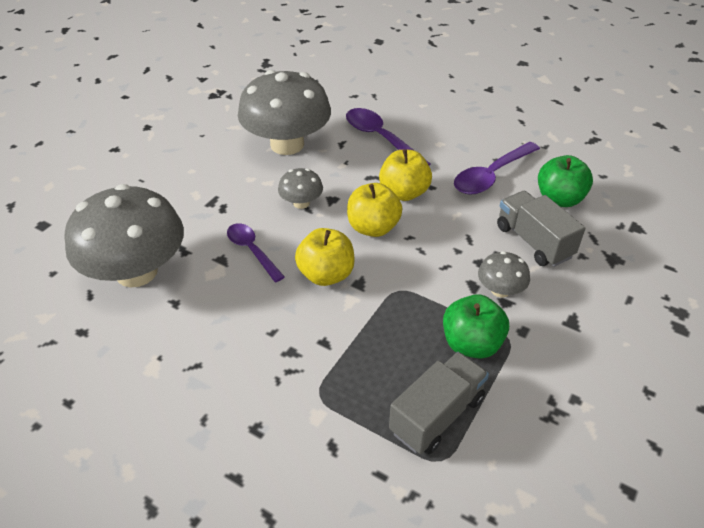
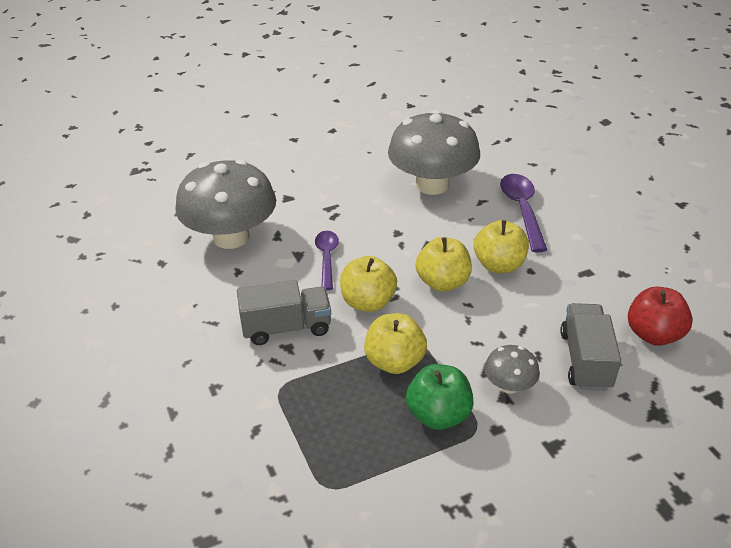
camera: 35 degrees right, 5 degrees down
(301, 203) = (400, 237): grey mushroom -> none
(396, 316) = (394, 362): none -> yellow apple
(437, 415) = (355, 453): grey truck -> grey truck (286, 328)
(491, 176) = (601, 285): purple spoon -> none
(559, 199) = (653, 334): green apple -> red apple

